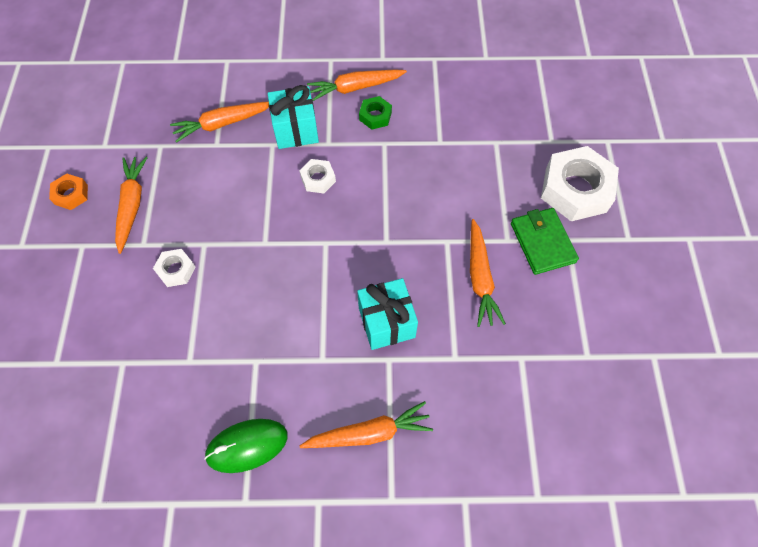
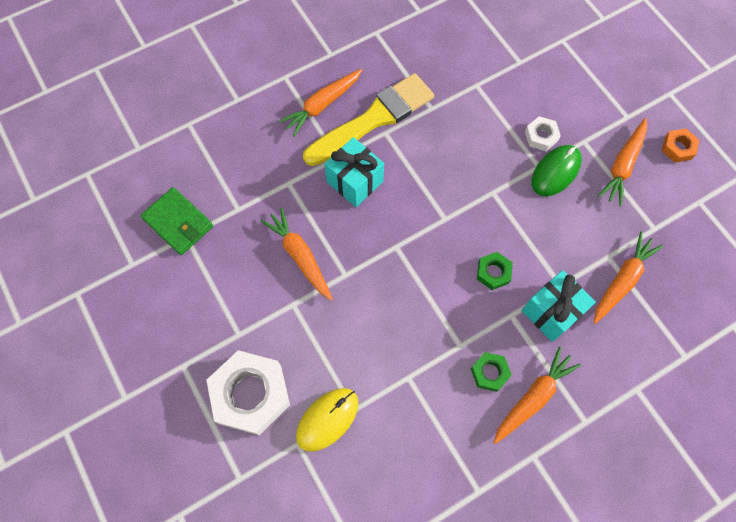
camera: 150 degrees right, 5 degrees up
(132, 205) = (622, 165): orange carrot -> orange carrot turned 60 degrees clockwise
(247, 446) = (397, 59): green mouse -> green mouse (555, 172)
(318, 179) = (493, 272): white nut -> green nut
(325, 382) = (373, 119): none -> yellow brush
(520, 145) = (327, 419): none -> yellow mouse
(542, 242) = (260, 318): green wallet -> green wallet (178, 222)

